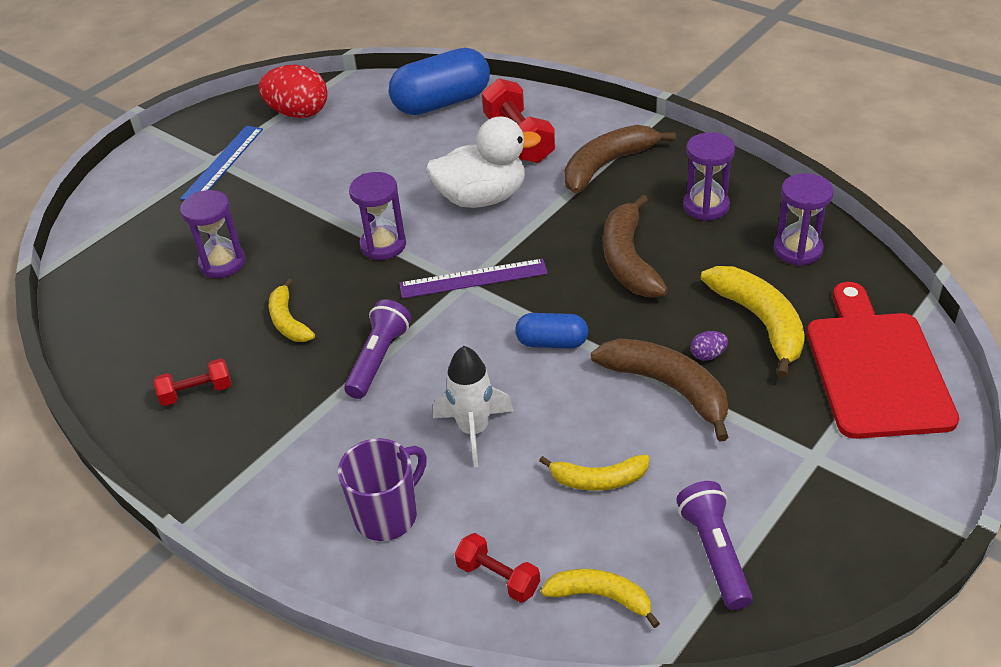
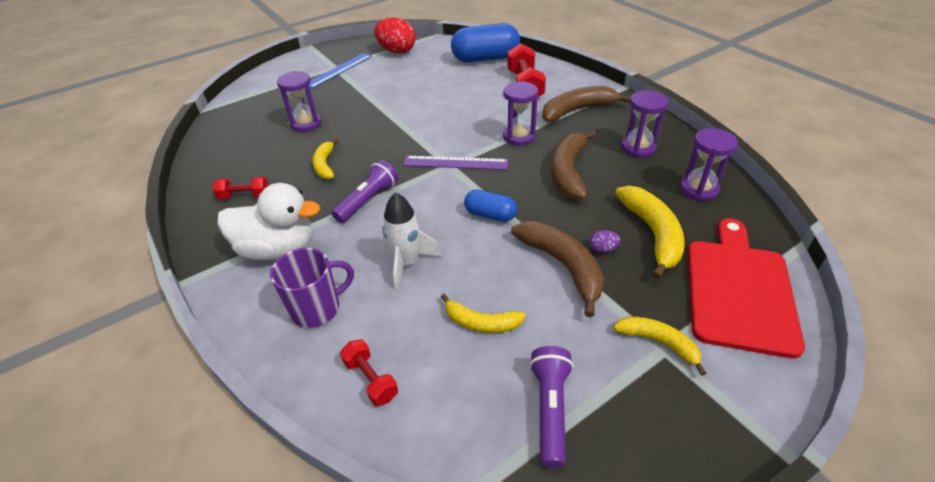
camera: 15 degrees right, 0 degrees up
(383, 245) = (408, 132): purple hourglass -> purple hourglass (519, 137)
(482, 198) = (485, 115): white duck -> white duck (278, 249)
(601, 597) = (442, 420): yellow banana -> yellow banana (659, 342)

